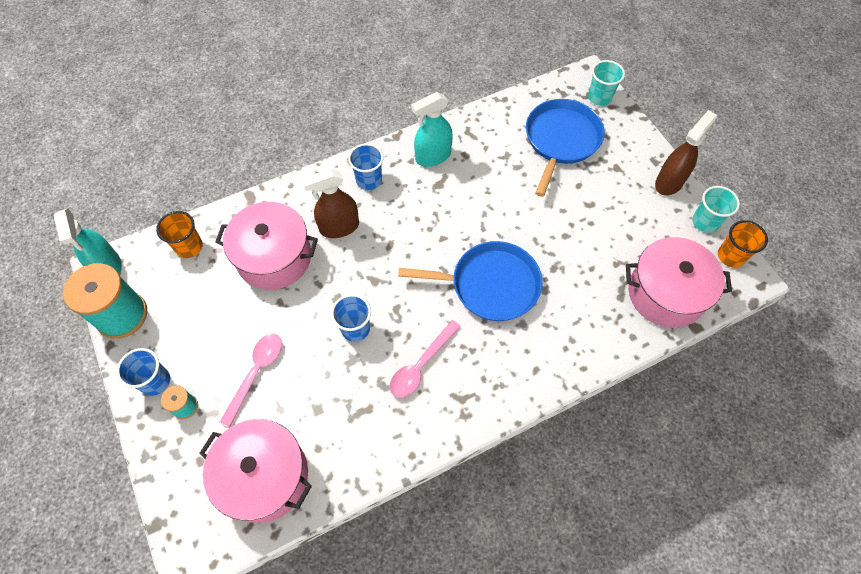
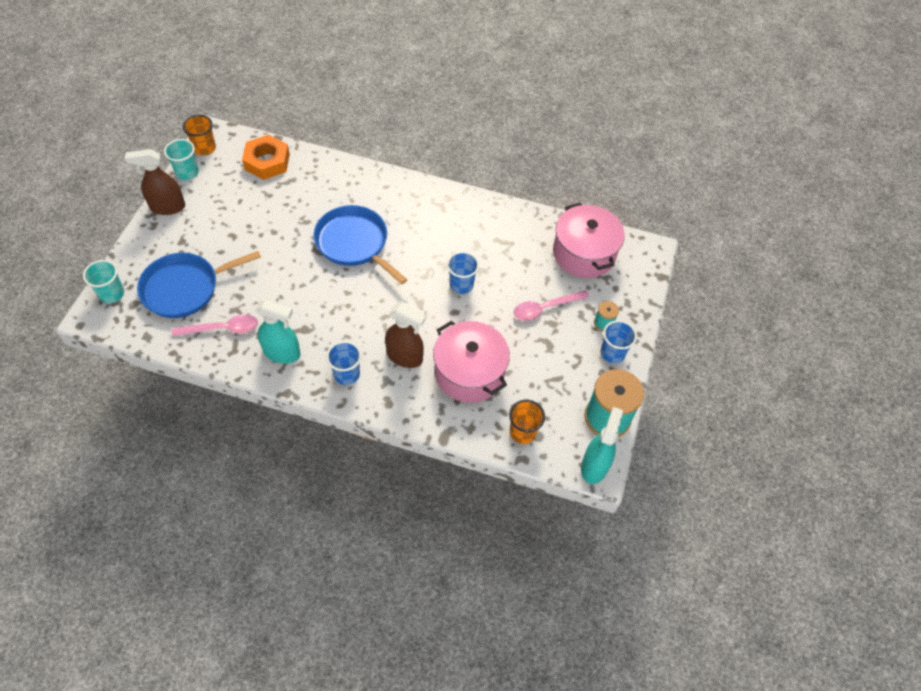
camera: 140 degrees left, 5 degrees down
(421, 365) = (444, 236): pink spoon -> pink spoon (222, 329)
(666, 293) = (267, 162): pink pot -> orange nut

